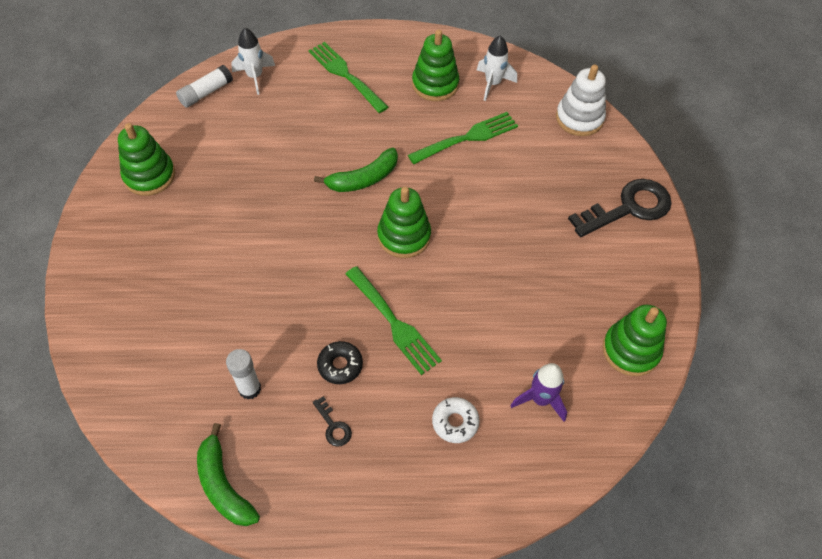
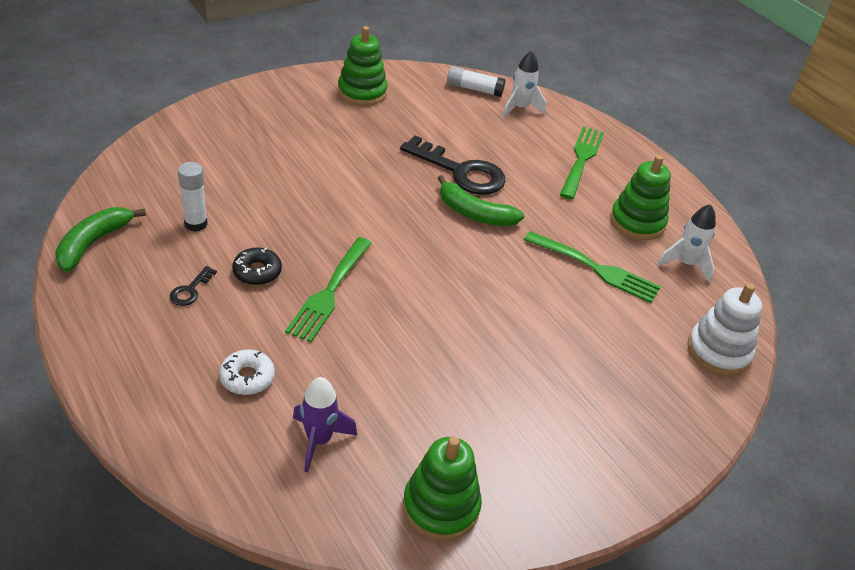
camera: 55 degrees right, 15 degrees down
(404, 236) = (434, 264): green stacking toy -> none
(628, 208) = (638, 440): black key -> black key (461, 172)

